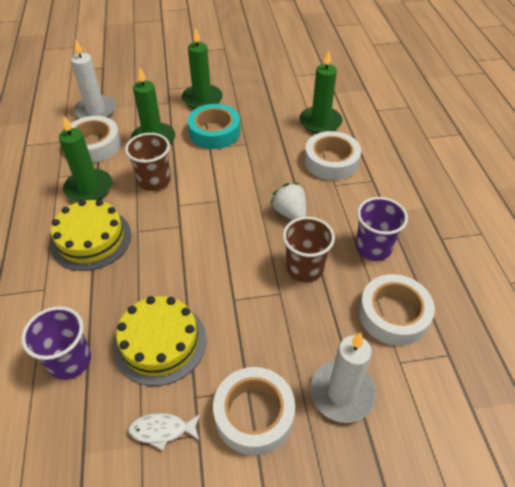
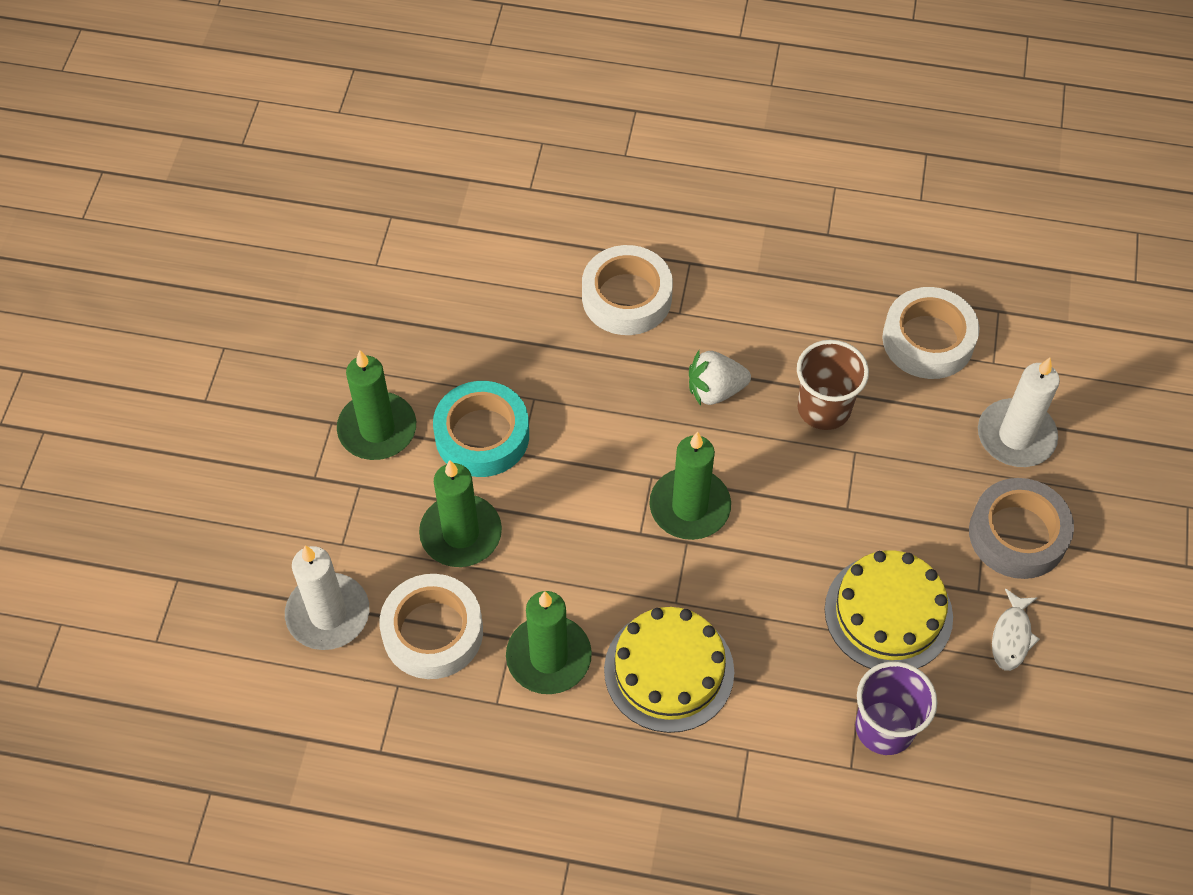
camera: 70 degrees left, 10 degrees up
(154, 181) = (570, 555): brown cup -> none
(254, 414) = (1017, 534): white tape -> grey tape
(320, 122) = (526, 276): green candle -> green candle (689, 507)
(373, 248) = (816, 316): purple cup -> none

